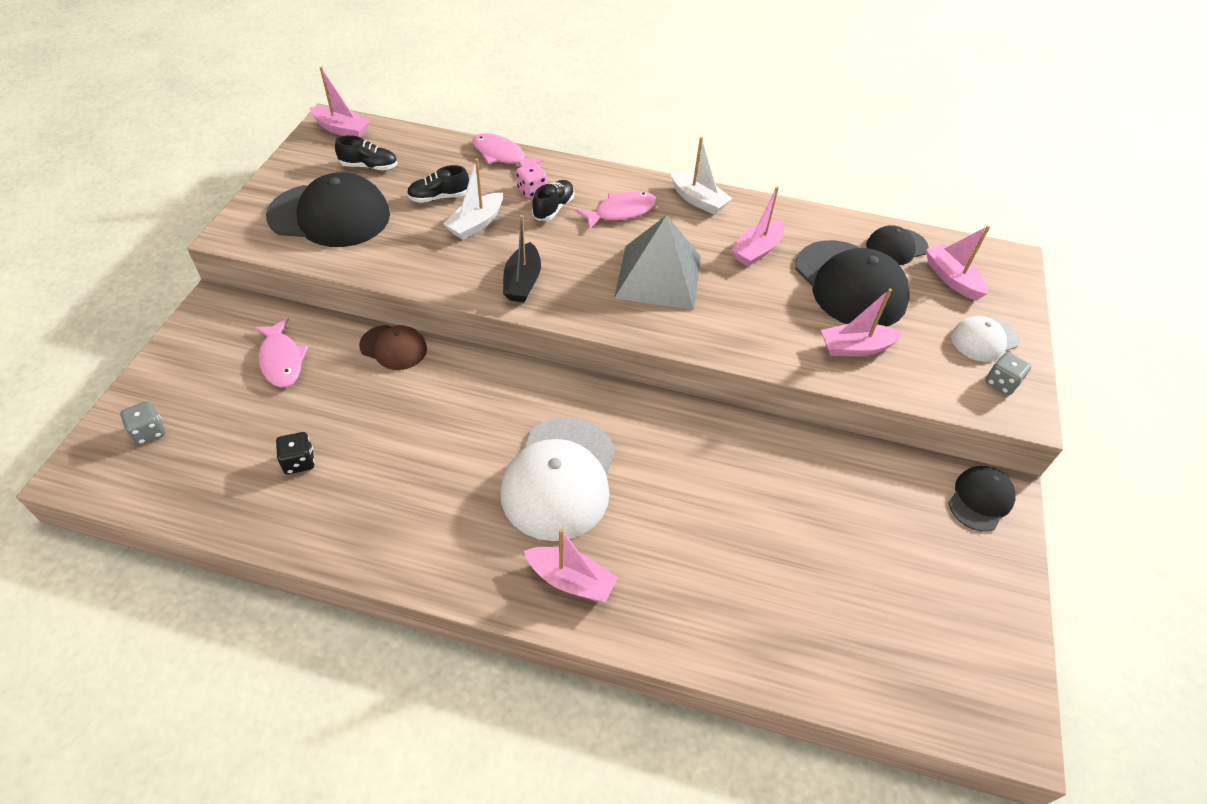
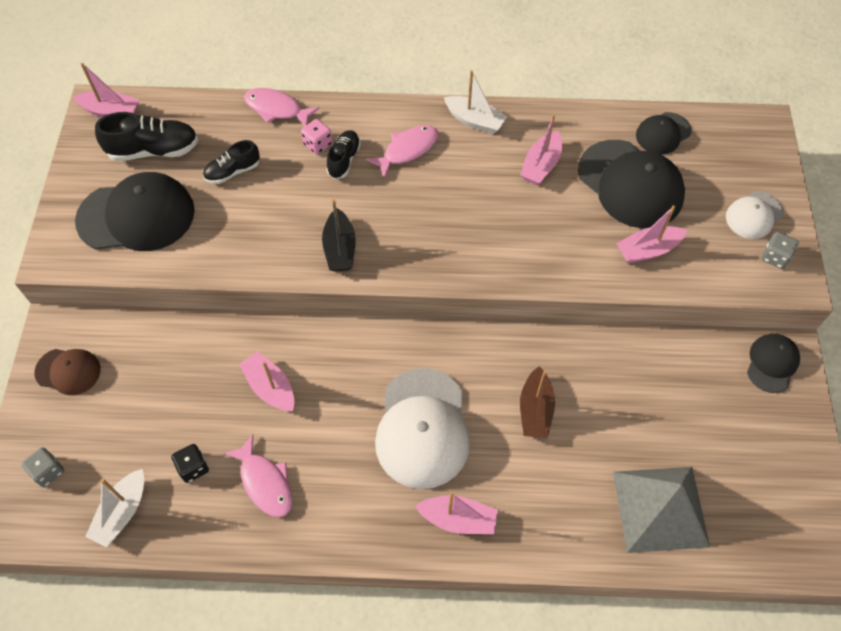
camera: 10 degrees left, 10 degrees up
(281, 360) = (139, 371): pink fish -> pink fish (265, 482)
(369, 166) = (154, 150): black shoe -> black shoe, size x1.59
(393, 347) = (237, 334): brown cap -> brown cap (68, 371)
(476, 224) = (277, 194): white boat -> white boat (122, 512)
(658, 277) = (460, 215): grey pyramid -> grey pyramid (660, 509)
(691, 487) = (535, 410): none -> brown boat
(951, 278) = (716, 157): pink boat -> pink boat (270, 387)

